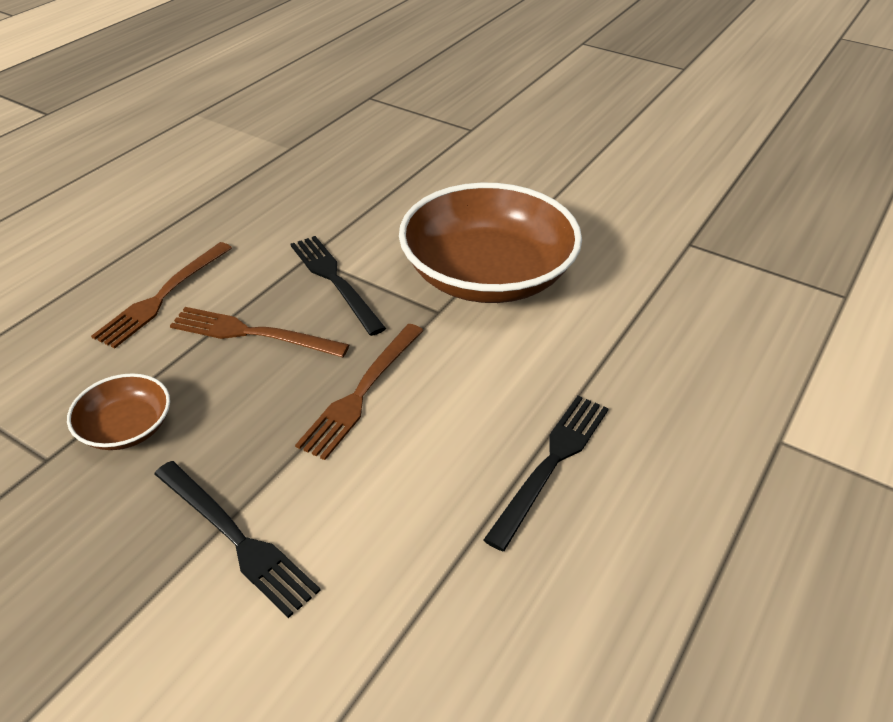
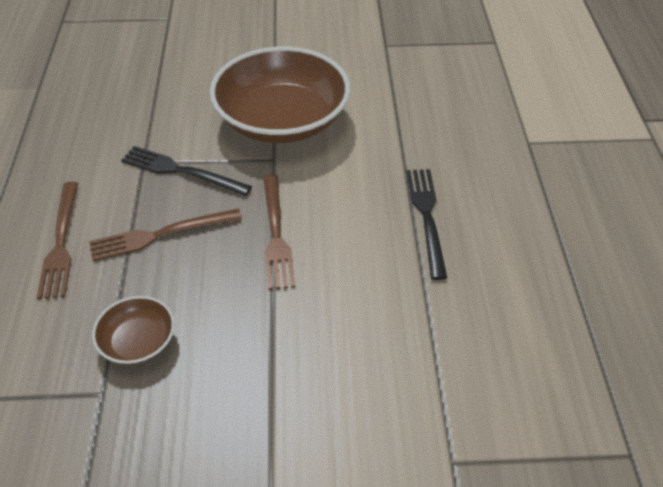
camera: 35 degrees left, 5 degrees up
(236, 538) = (288, 362): black fork -> none

